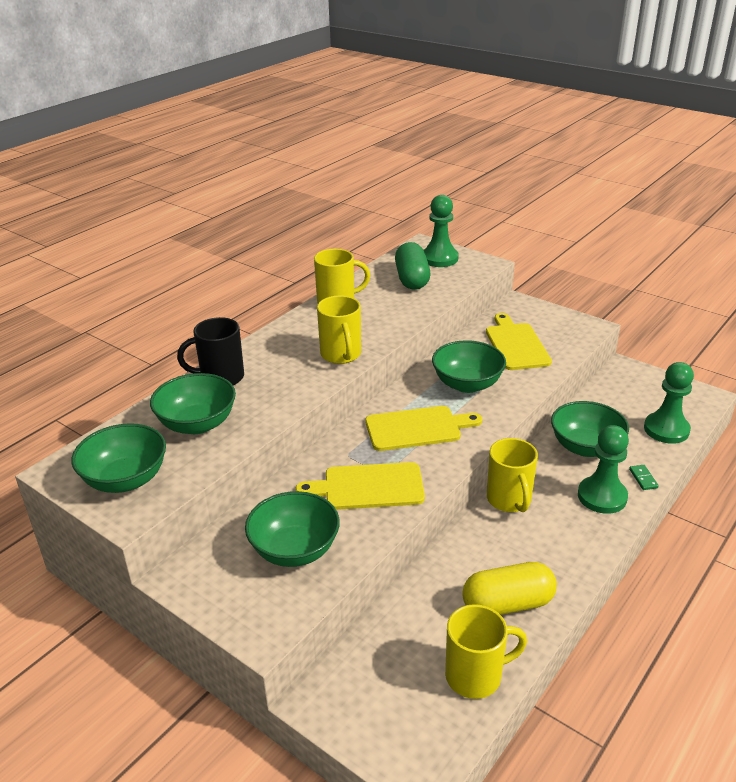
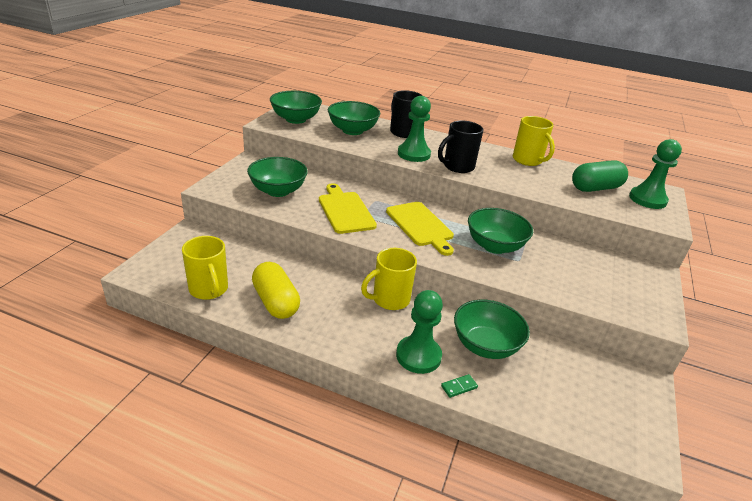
camera: 70 degrees right, 0 degrees up
(341, 355) = (457, 167): yellow mug -> black mug
(516, 344) = (579, 271): yellow cutting board -> none
(666, 429) = (553, 411): green pawn -> green pawn (414, 154)

